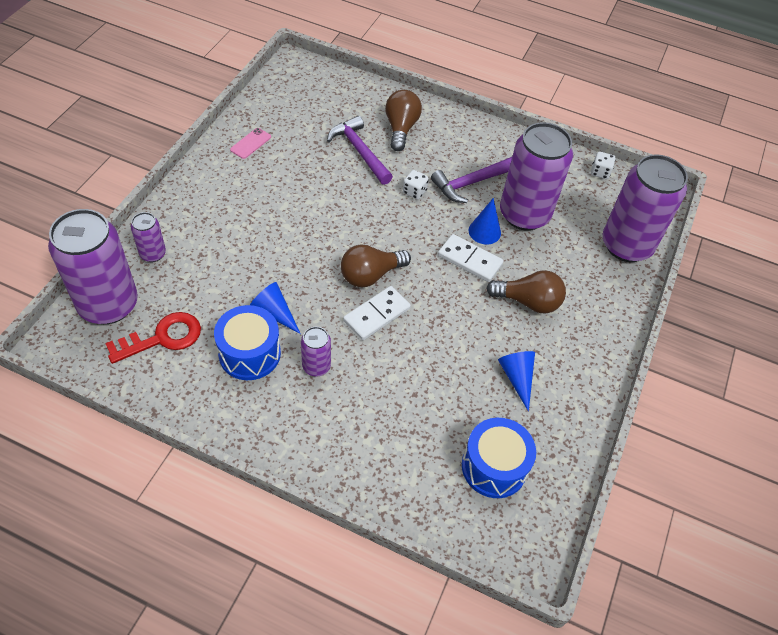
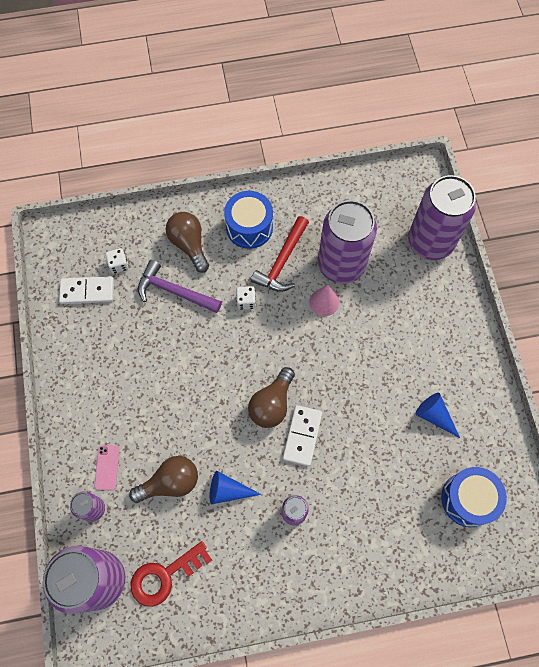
camera: 30 degrees left, 15 degrees up
(162, 338) = (164, 576): red key -> red key turned 150 degrees counterclockwise
(249, 353) = (238, 539): blue drum -> blue drum (249, 227)
(250, 143) = (81, 346): pink phone -> pink phone (107, 467)
(470, 260) = (332, 336): white domino -> white domino (87, 291)
(471, 183) = (282, 262): purple hammer -> red hammer
(484, 231) = (324, 302): blue cone -> pink cone
(528, 302) = (398, 344): brown light bulb -> brown light bulb (170, 482)
(600, 172) = (367, 183): white dice -> white dice (119, 265)

